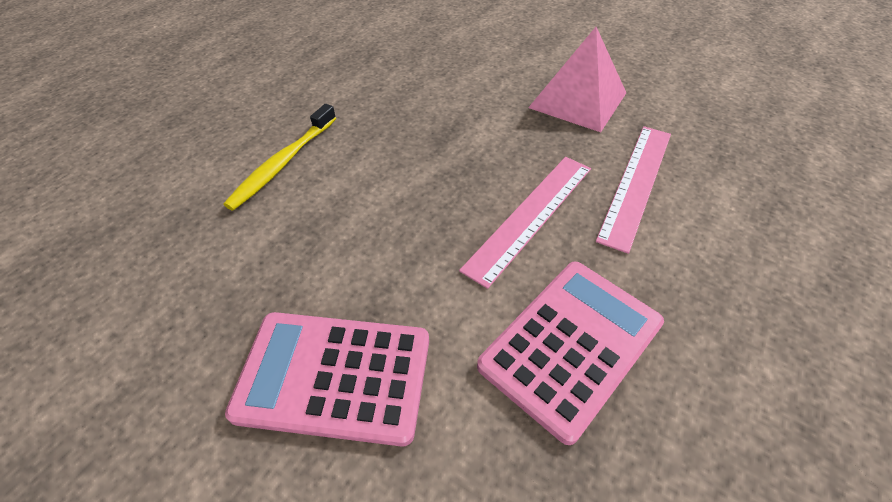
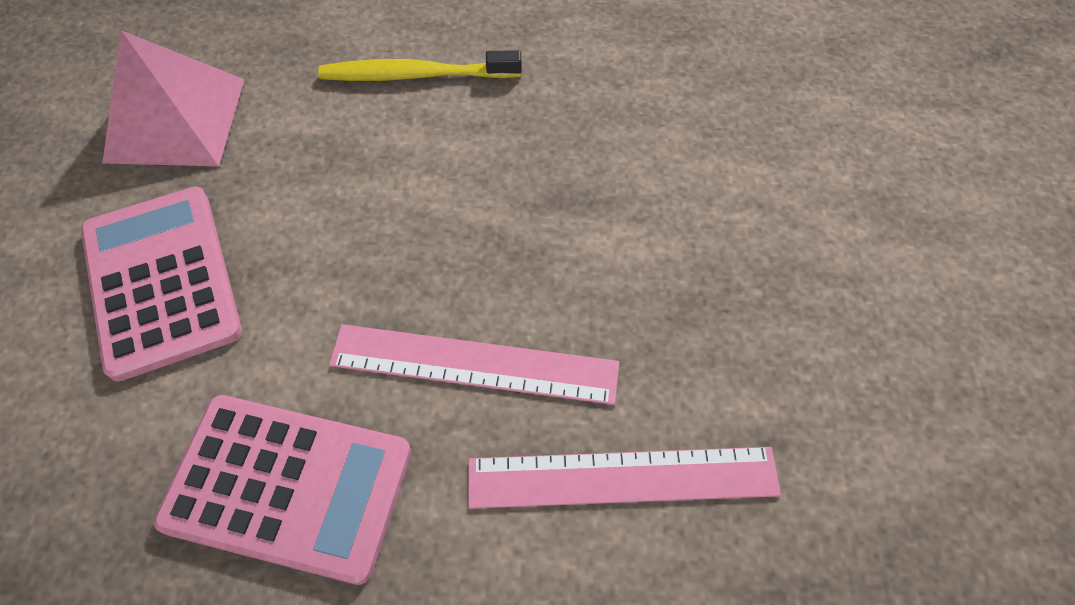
camera: 60 degrees right, 10 degrees up
(578, 100) = (775, 329): pink pyramid -> pink pyramid (176, 120)

